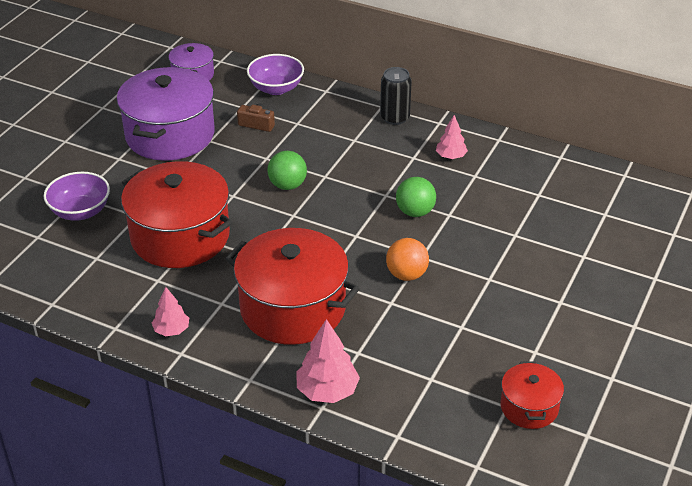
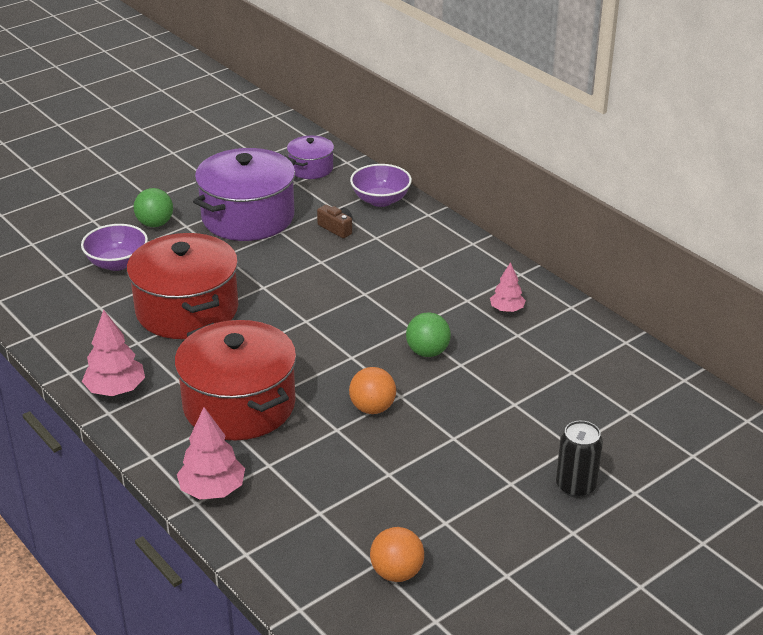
camera: 25 degrees right, 5 degrees down
(171, 330) = (115, 390): pink tree -> pink tree, size x1.61
(287, 185) = (322, 292): green ball -> green ball (155, 224)
(395, 118) = (478, 257): black can -> black can (576, 486)
(529, 407) = (397, 573): red pot -> orange ball

